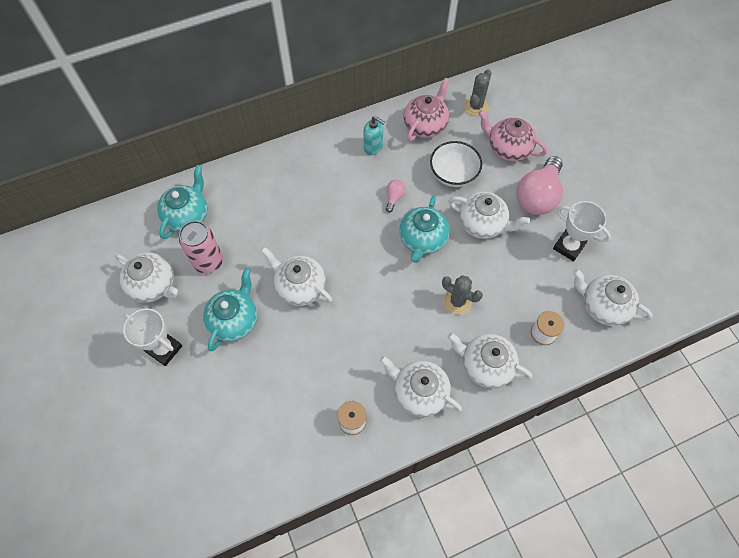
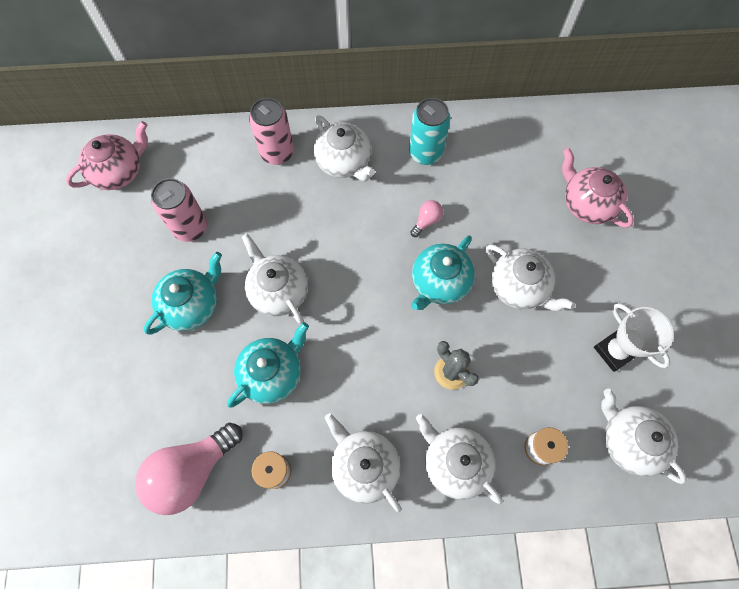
camera: 20 degrees right, 5 degrees up
(153, 285) = (123, 235): white teapot -> white teapot (344, 162)
(164, 349) = (105, 311): white trophy -> none
(187, 215) = (189, 167): turquoise teapot -> turquoise teapot (272, 373)
(256, 182) = (277, 153): none -> pink can
(373, 147) = (425, 153): turquoise soap dispenser -> turquoise can
(425, 125) = (497, 145): pink teapot -> pink teapot (119, 171)
(453, 175) = (507, 215): white bowl -> none
(476, 106) = (567, 140): grey cactus -> none
(537, 196) = (600, 275): pink light bulb -> pink light bulb (191, 471)

